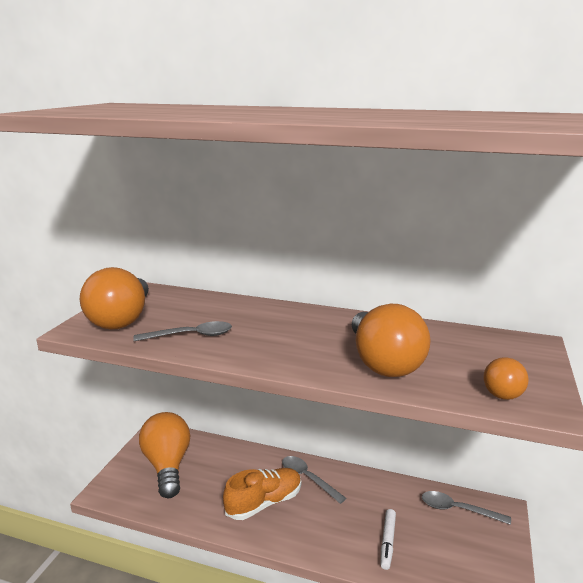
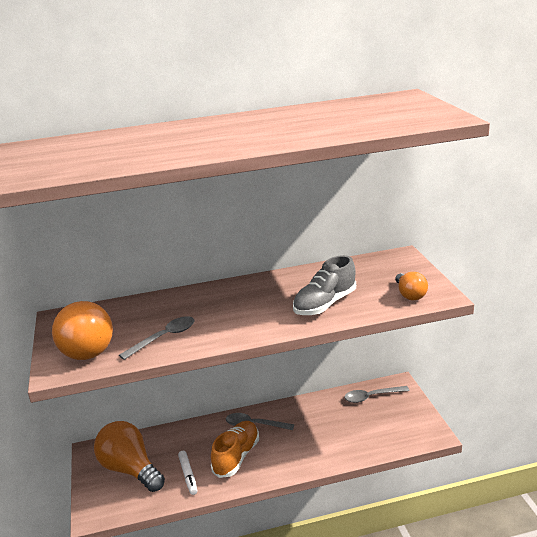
camera: 30 degrees left, 5 degrees up
(383, 363) = (325, 304): orange light bulb -> grey shoe
(387, 542) = (343, 438): white marker -> white marker (188, 475)

